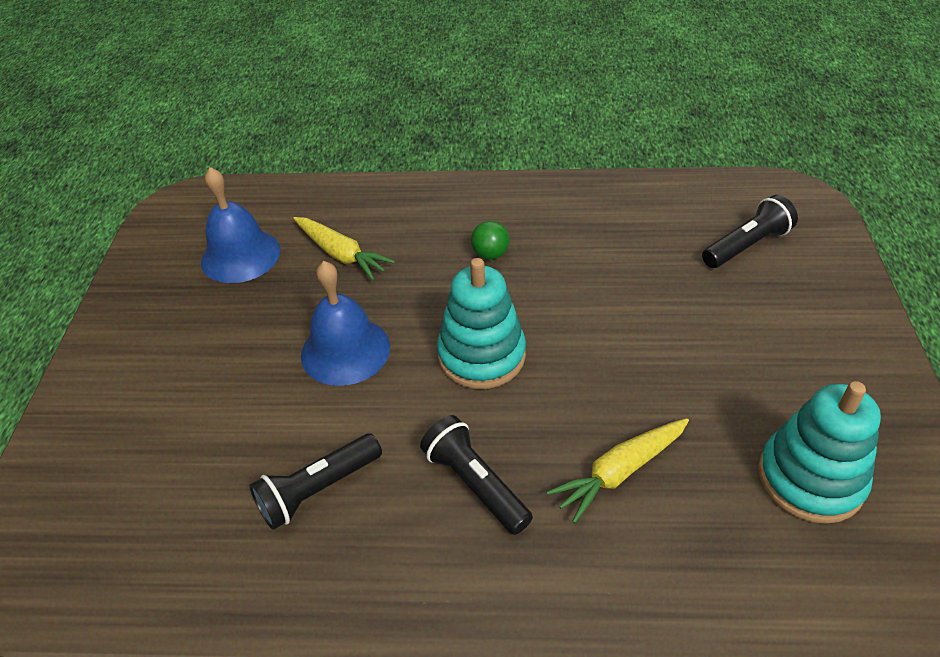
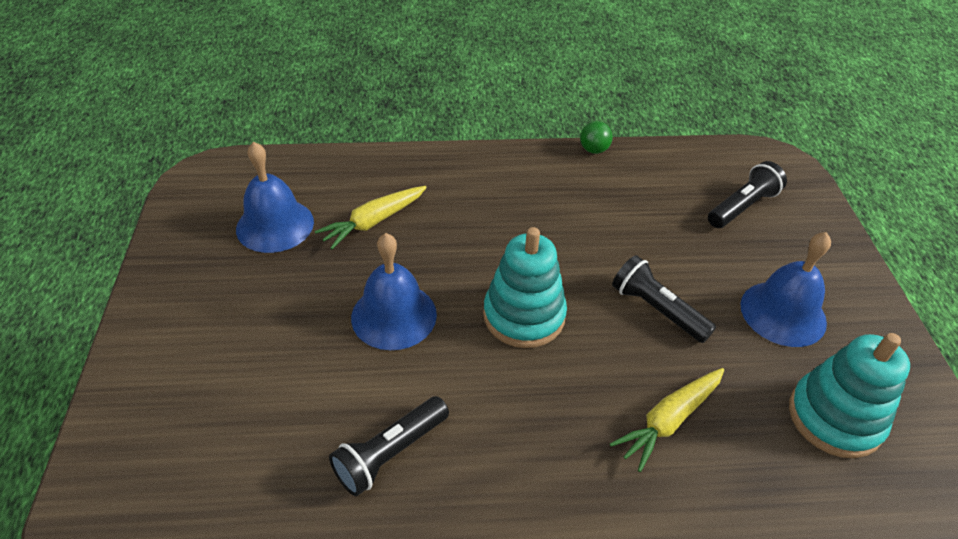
camera: 10 degrees left, 0 degrees up
(341, 254) = (374, 222): yellow carrot -> yellow carrot turned 105 degrees clockwise
(475, 484) = (539, 439): black flashlight -> black flashlight (657, 310)
(490, 254) = (515, 219): green ball -> green ball (594, 150)
(772, 362) = (783, 313): none -> blue bell

